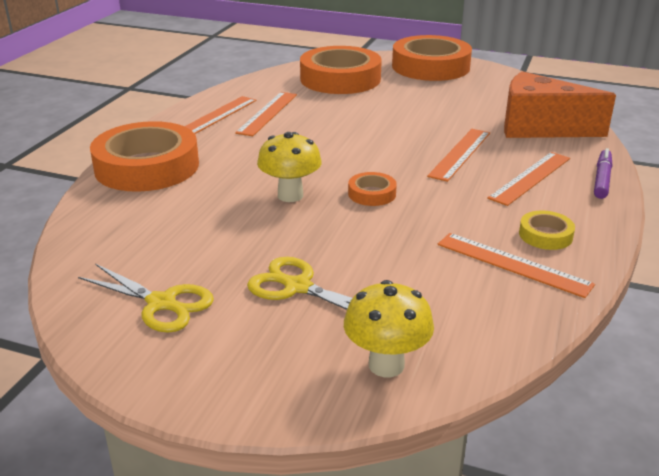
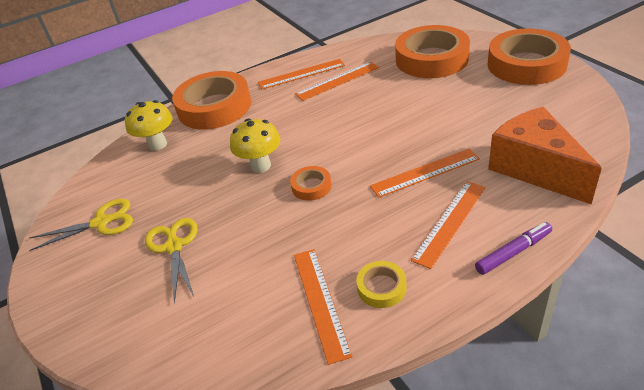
camera: 45 degrees right, 10 degrees up
(162, 304) = (102, 222): yellow scissors -> yellow scissors turned 90 degrees counterclockwise
(386, 365) = (142, 337): yellow mushroom -> yellow mushroom (157, 144)
(530, 178) = (450, 222): orange ruler -> orange ruler turned 45 degrees counterclockwise

